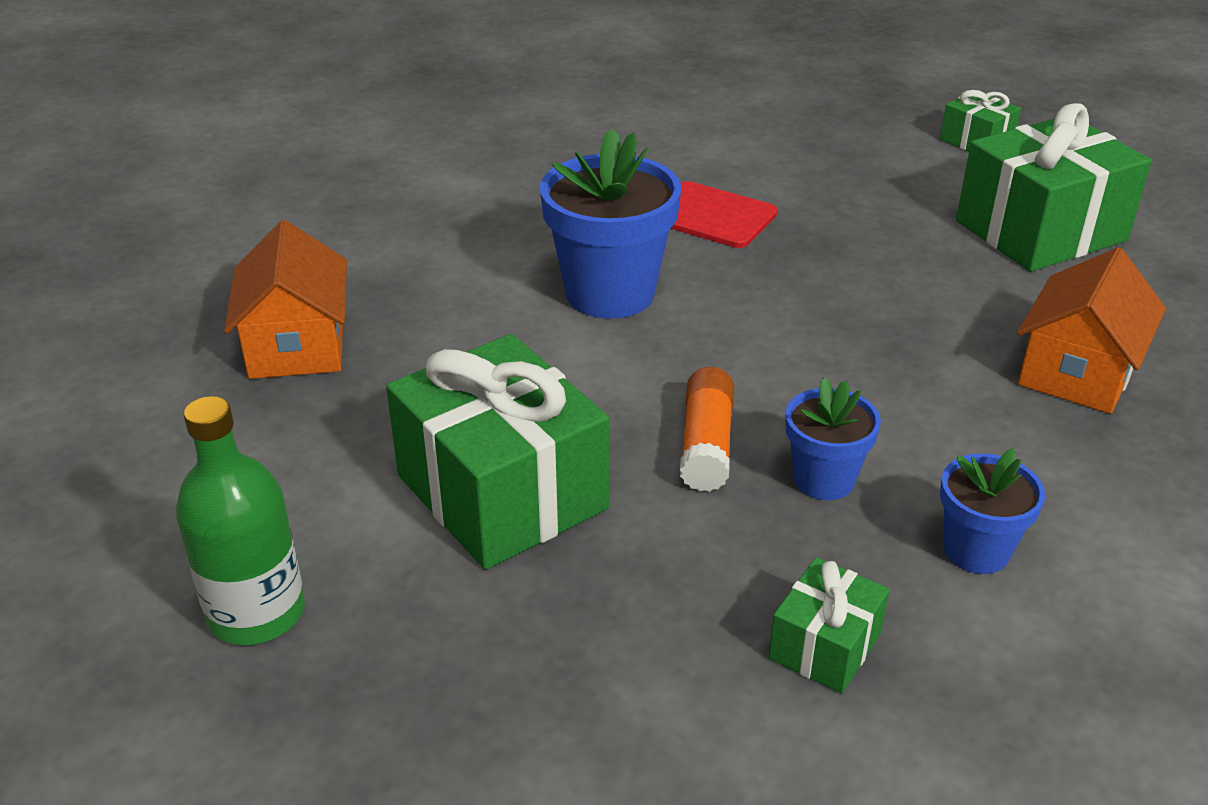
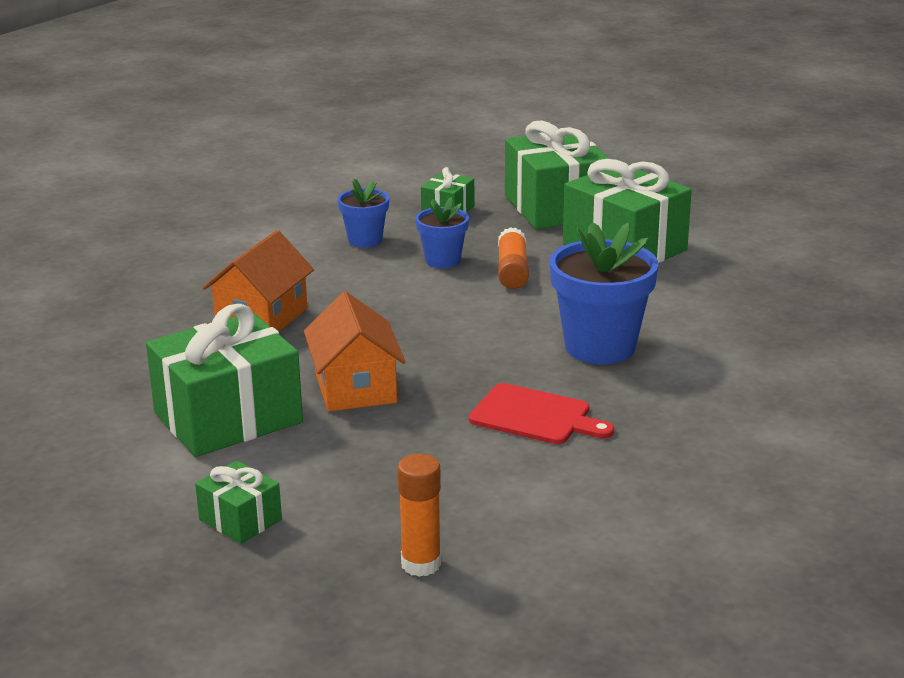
camera: 175 degrees right, 10 degrees down
(256, 613) = (718, 206): green bottle -> none
(297, 345) = (807, 304): orange house -> orange house (355, 388)
(594, 638) = (555, 207): none -> green gift
(814, 106) = (421, 564): none -> orange glue stick

